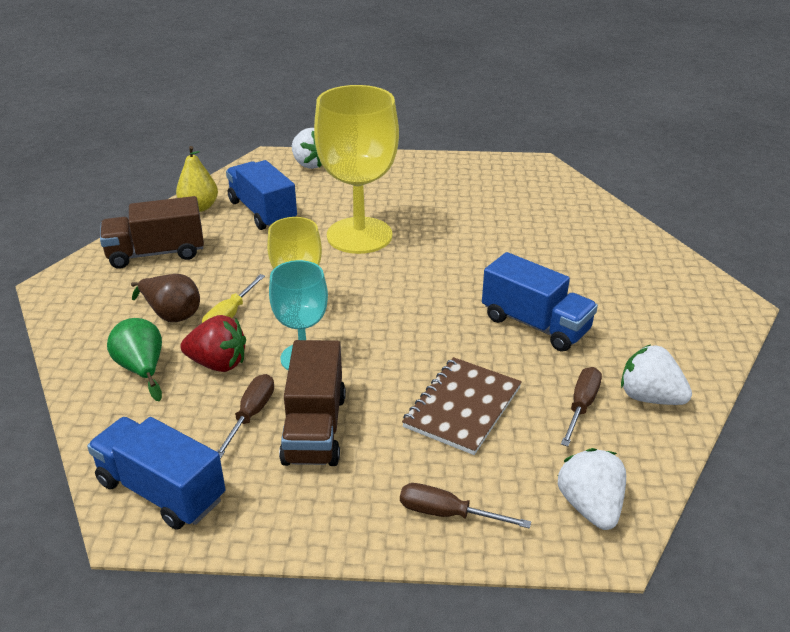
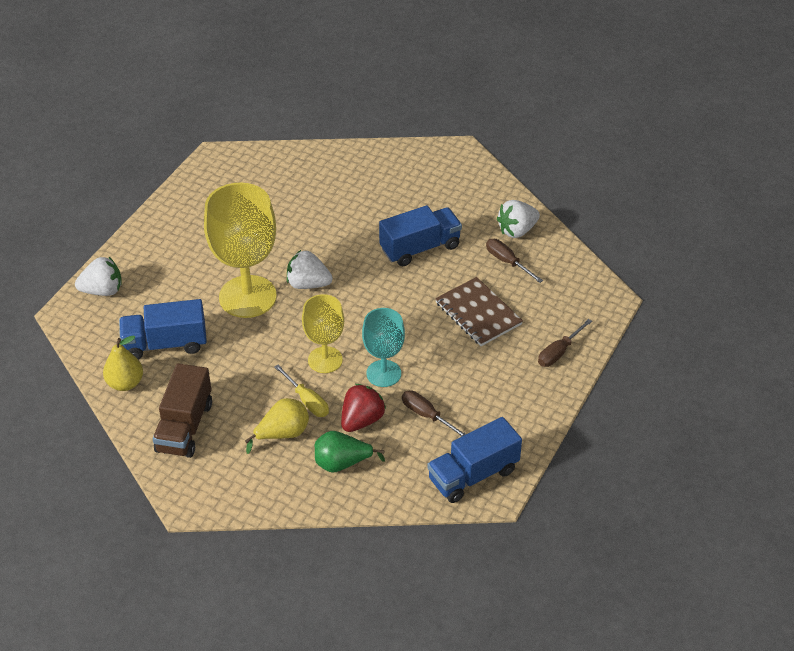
camera: 65 degrees left, 10 degrees up
(171, 314) = (282, 434): brown pear -> yellow pear
(314, 428) = (458, 388): brown truck -> none
(590, 506) = (583, 294): white strawberry -> white strawberry (308, 284)

